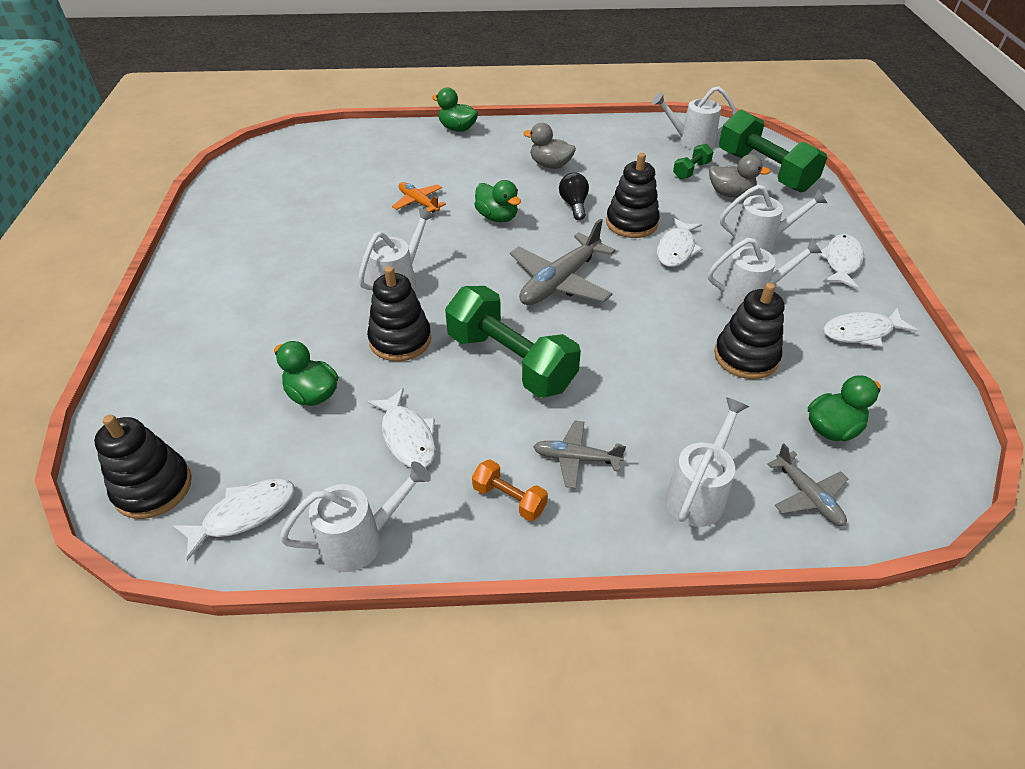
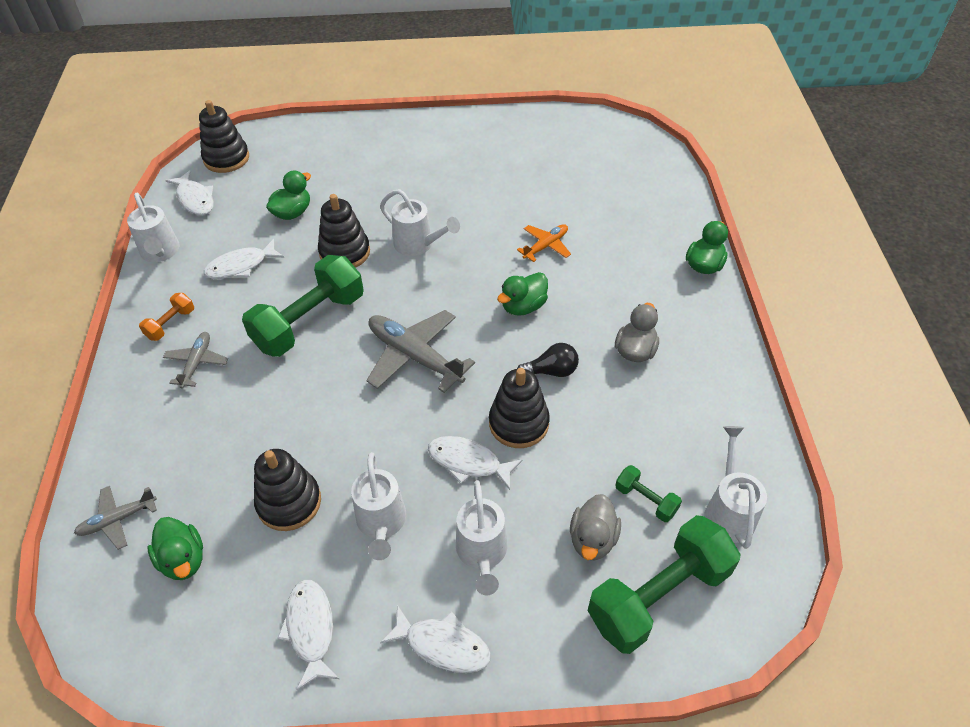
camera: 90 degrees right, 5 degrees up
(698, 493) = (143, 440): white watering can -> none

